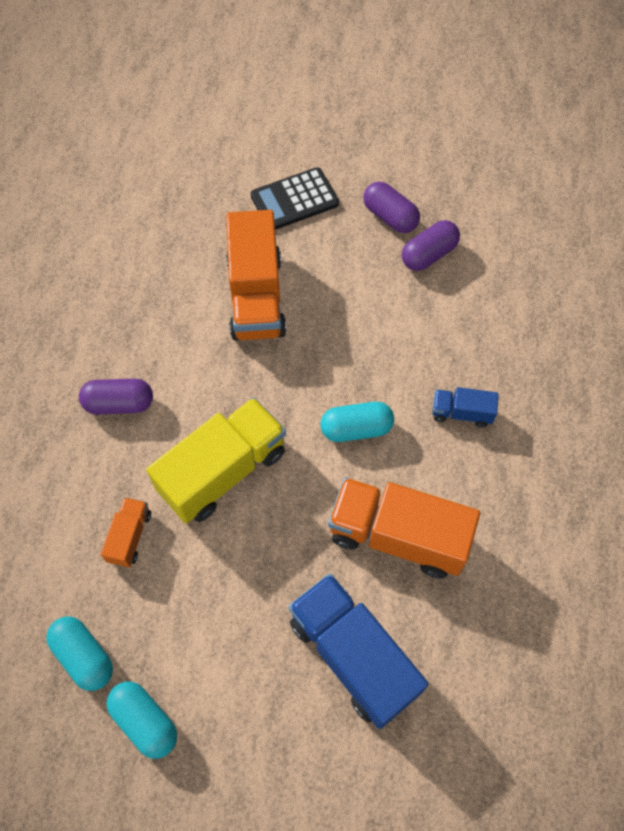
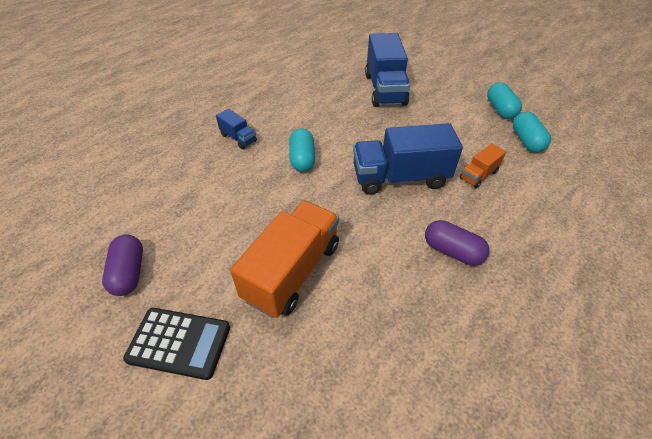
camera: 145 degrees left, 15 degrees down
(223, 471) = (400, 178): yellow truck -> blue truck
(356, 429) = (302, 159): turquoise capsule -> turquoise capsule turned 60 degrees clockwise
(398, 536) = (326, 112): orange truck -> none
(428, 255) = (143, 227): purple capsule -> none

